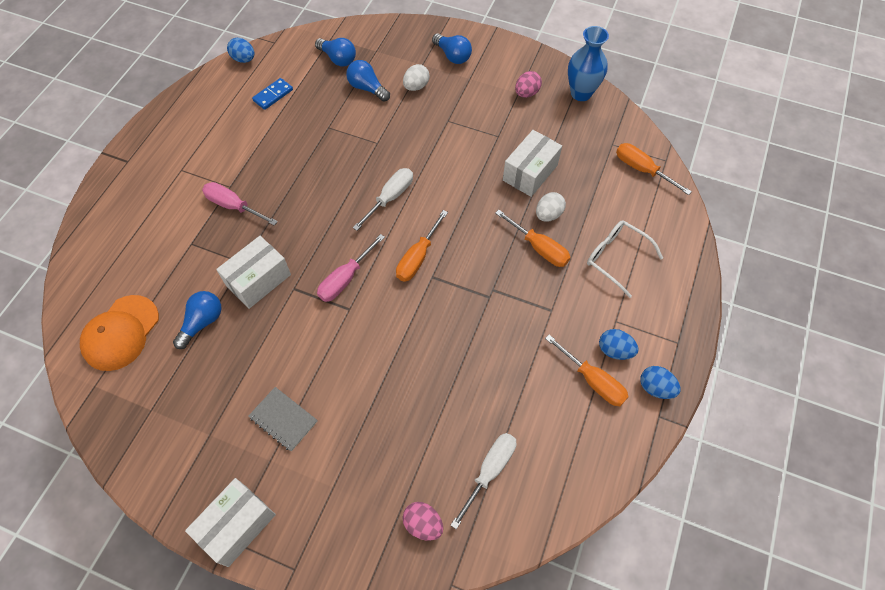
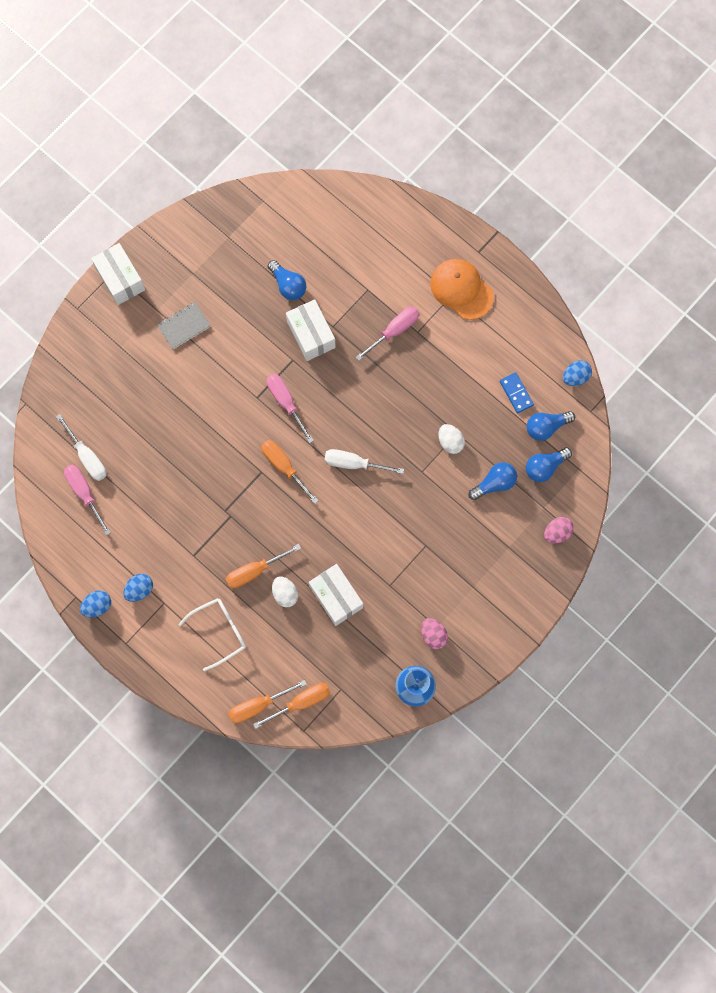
camera: 110 degrees right, 15 degrees up
(121, 333) = (302, 225): orange cap -> orange cap (461, 289)
(390, 198) = (354, 463): white screwdriver -> white screwdriver turned 135 degrees clockwise
(416, 86) = (480, 531): white egg -> white egg (450, 442)
(423, 524) = (71, 399): pink egg -> pink egg (557, 532)
(453, 56) = (510, 581): blue light bulb -> blue light bulb (546, 427)
(536, 455) = (85, 493): none -> pink screwdriver
(592, 380) = (123, 560): orange screwdriver -> orange screwdriver (258, 705)

